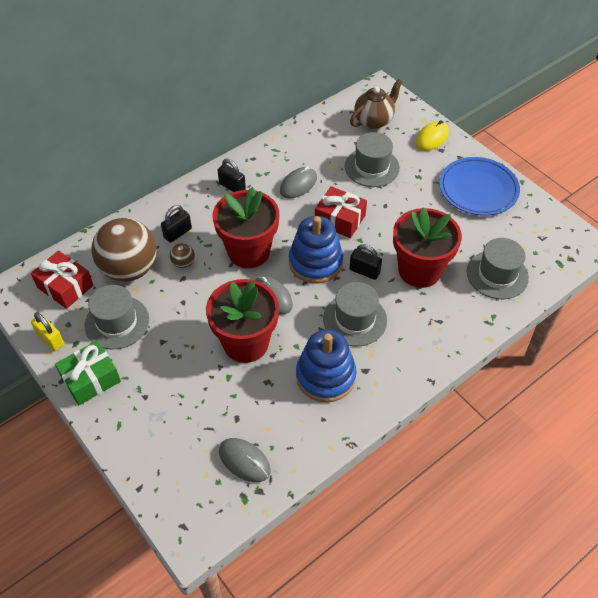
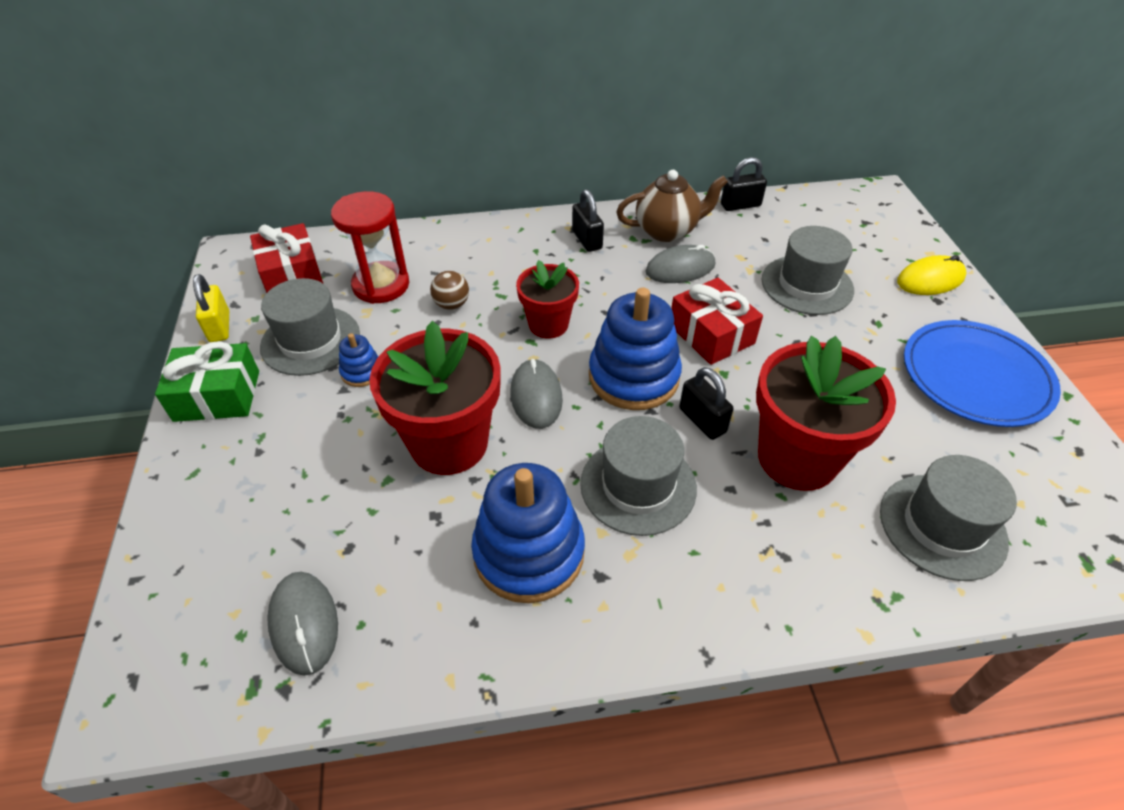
camera: 30 degrees right, 5 degrees down
(129, 269) = (381, 285): brown ball -> red hourglass
(164, 327) = (362, 372): none -> blue stacking toy
(177, 233) = (474, 267): black padlock -> black padlock (740, 205)
(249, 251) = (548, 324): red flower pot -> red flower pot, size x0.59
(374, 121) = (847, 229): brown teapot -> brown teapot (667, 231)

